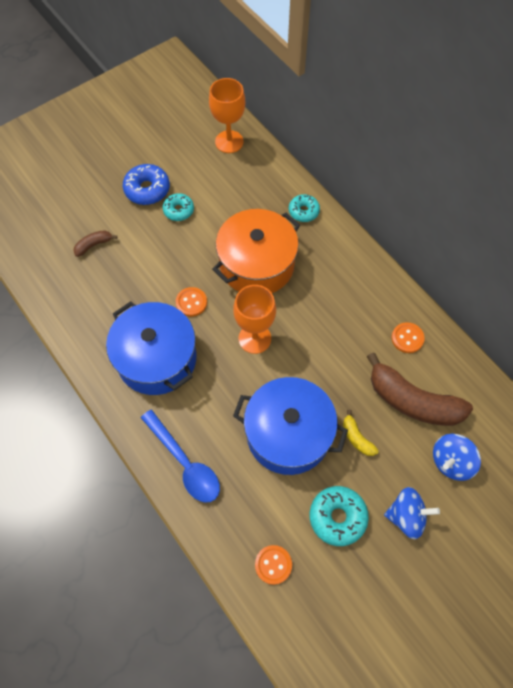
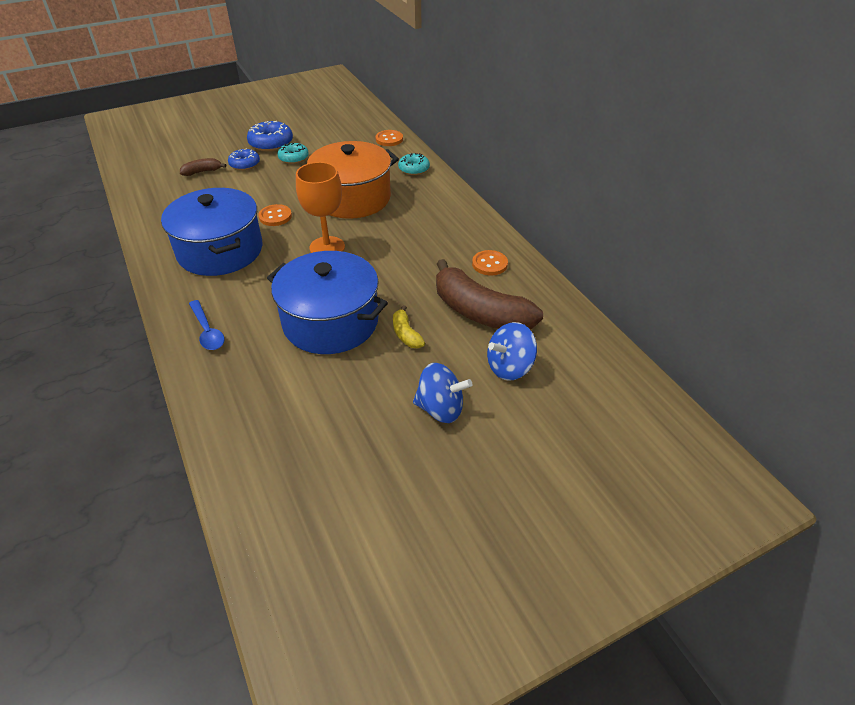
camera: 10 degrees right, 20 degrees down
(132, 227) = (244, 164): none -> blue donut
(185, 463) = (207, 331): blue spoon -> blue spoon, size x0.65
(229, 142) = (361, 122): orange goblet -> none
(273, 565) = (263, 431): orange button -> orange button (389, 139)
(337, 517) = (357, 398): turquoise donut -> none

